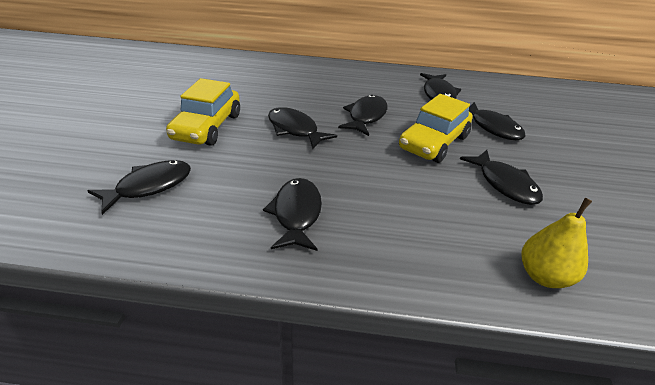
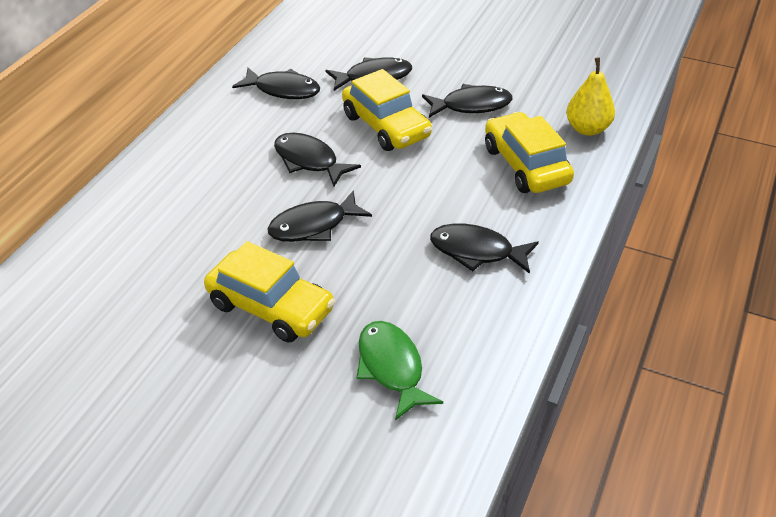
camera: 70 degrees left, 5 degrees up
(149, 186) = (392, 368): black fish -> green fish
(440, 231) = (526, 165): none -> yellow car

